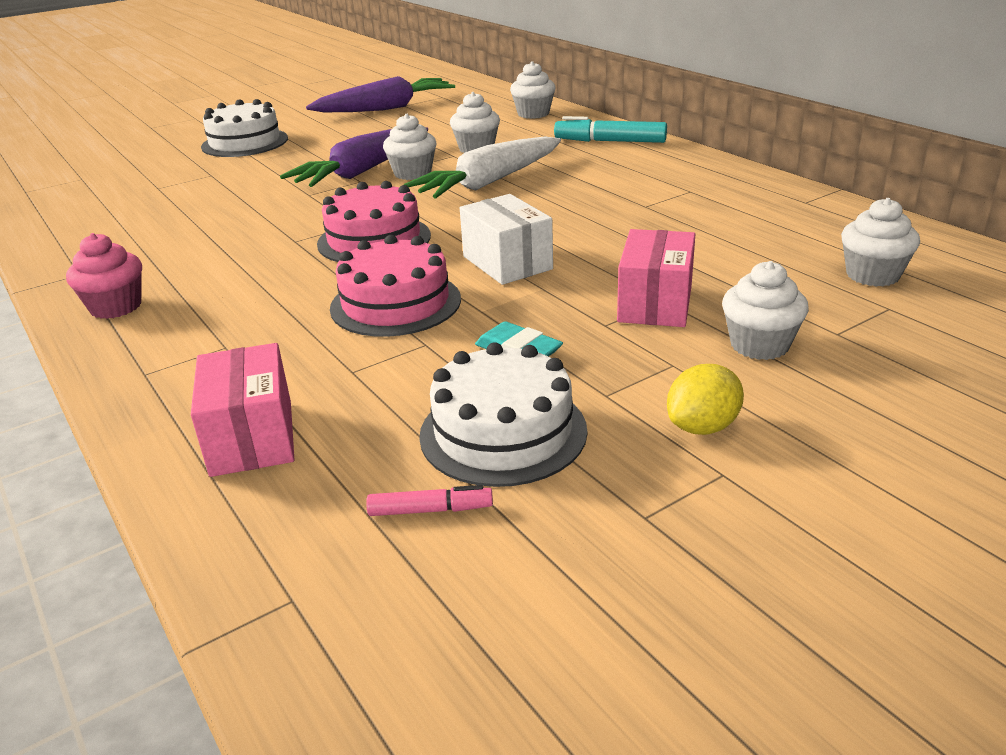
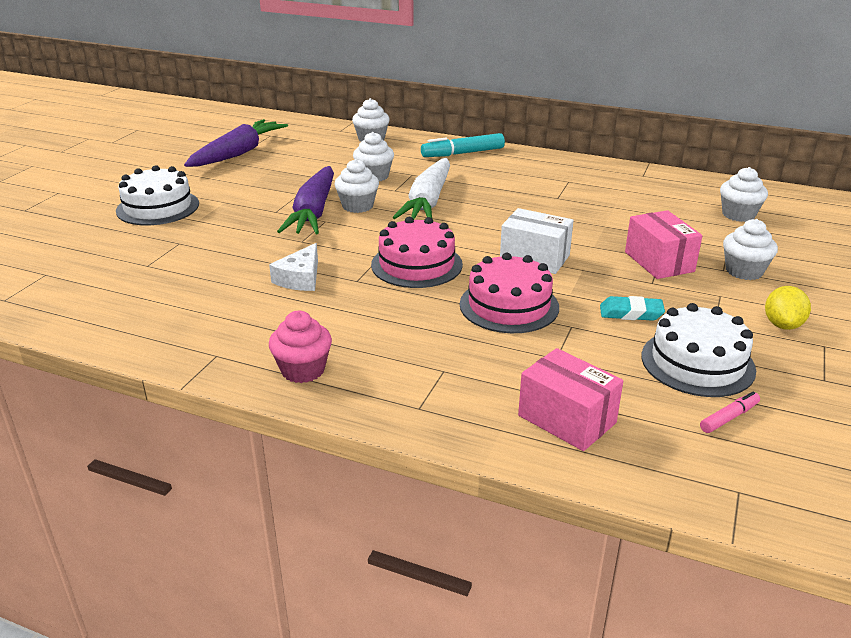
camera: 35 degrees left, 0 degrees up
(251, 227) = (300, 278): none -> white cheese

